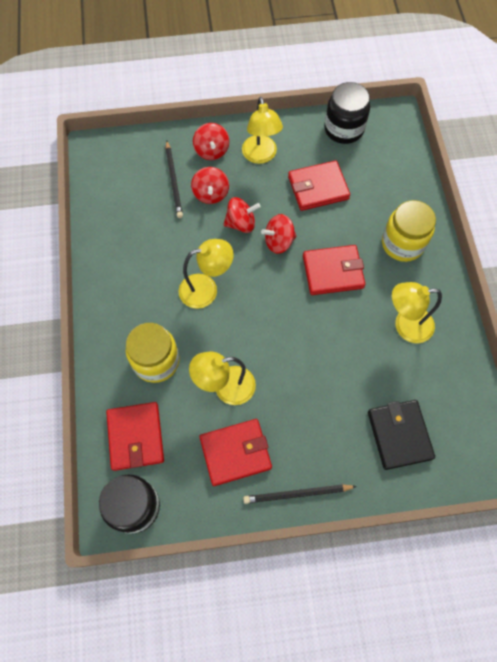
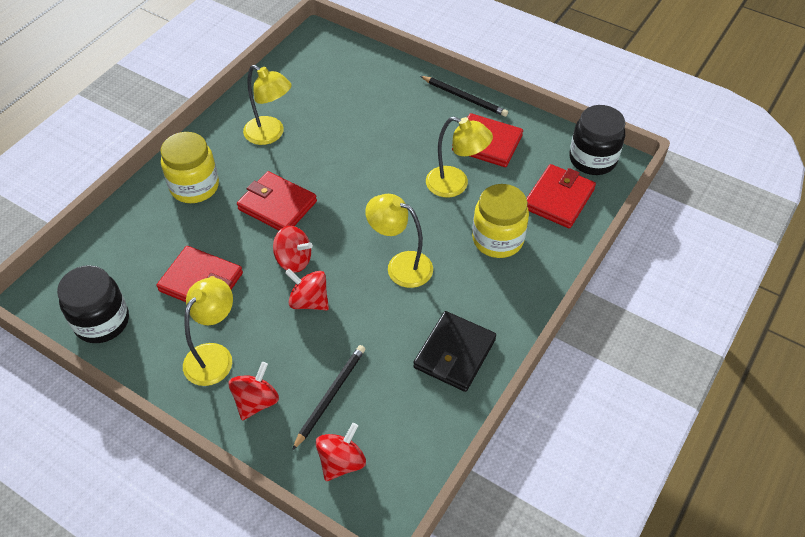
camera: 140 degrees left, 15 degrees down
(211, 194) = (307, 352): red spinning top -> red spinning top (341, 462)
(399, 435) = (358, 83): black wallet -> black wallet (454, 353)

